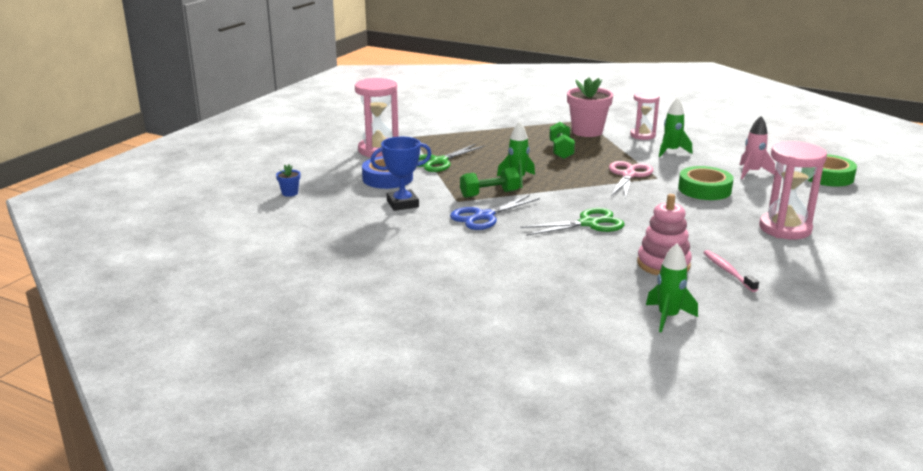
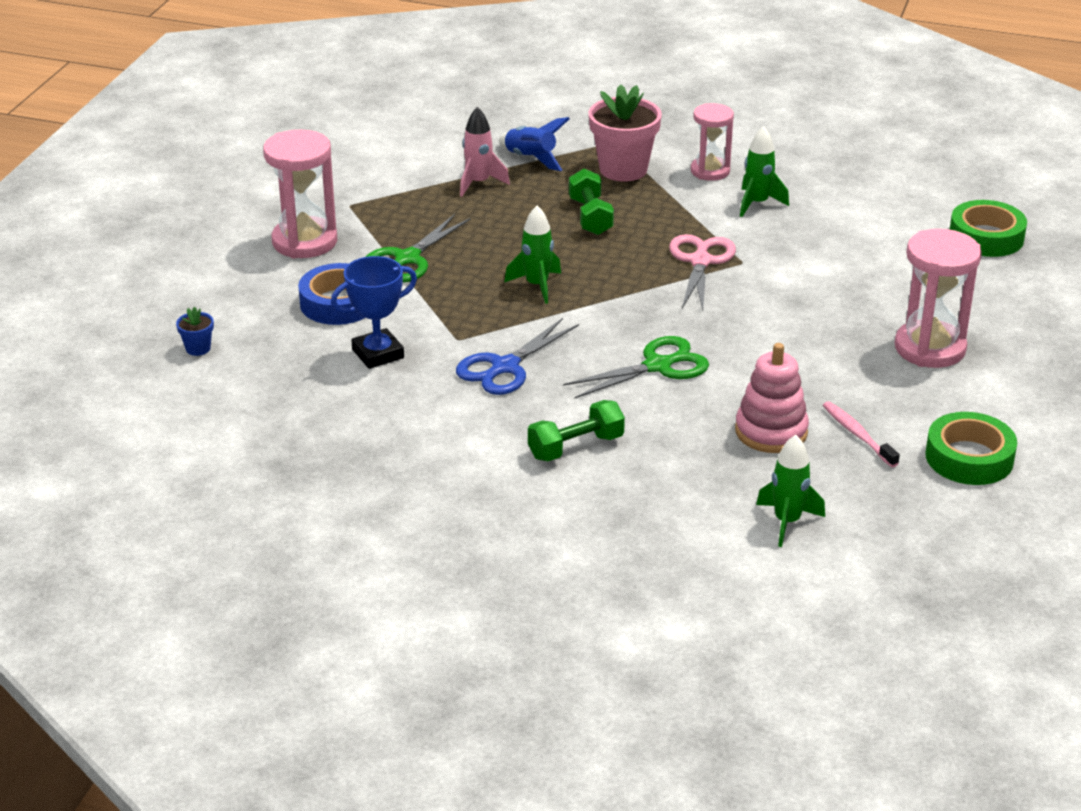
camera: 10 degrees left, 10 degrees up
(489, 194) = (502, 321): green dumbbell -> green dumbbell (575, 447)
(530, 124) = (531, 159): none -> blue rocket
(704, 189) = (813, 281): green tape -> green tape (969, 458)
(752, 172) = (879, 239): pink rocket -> pink rocket (478, 183)

